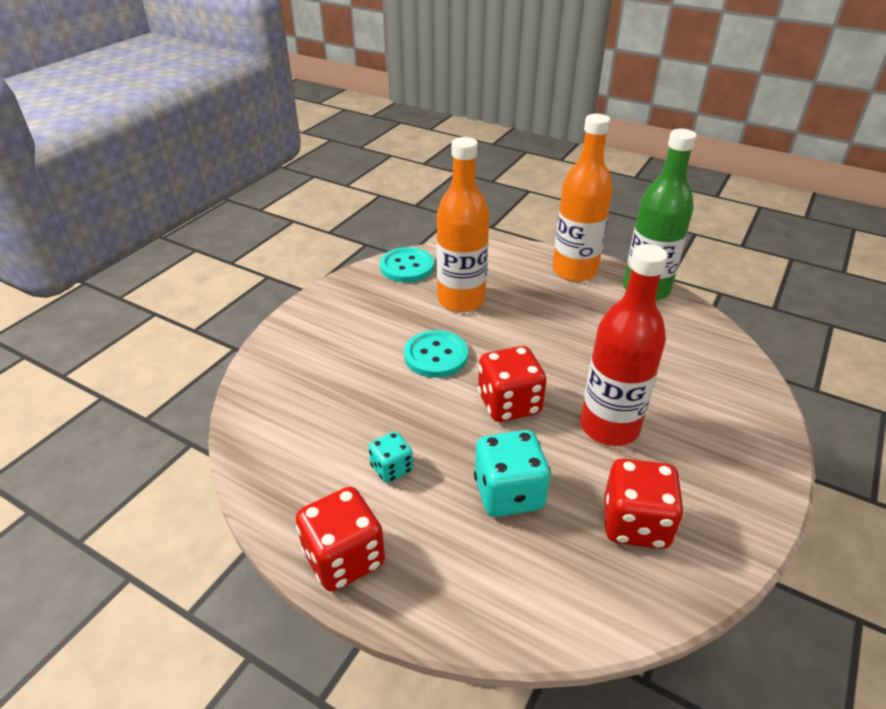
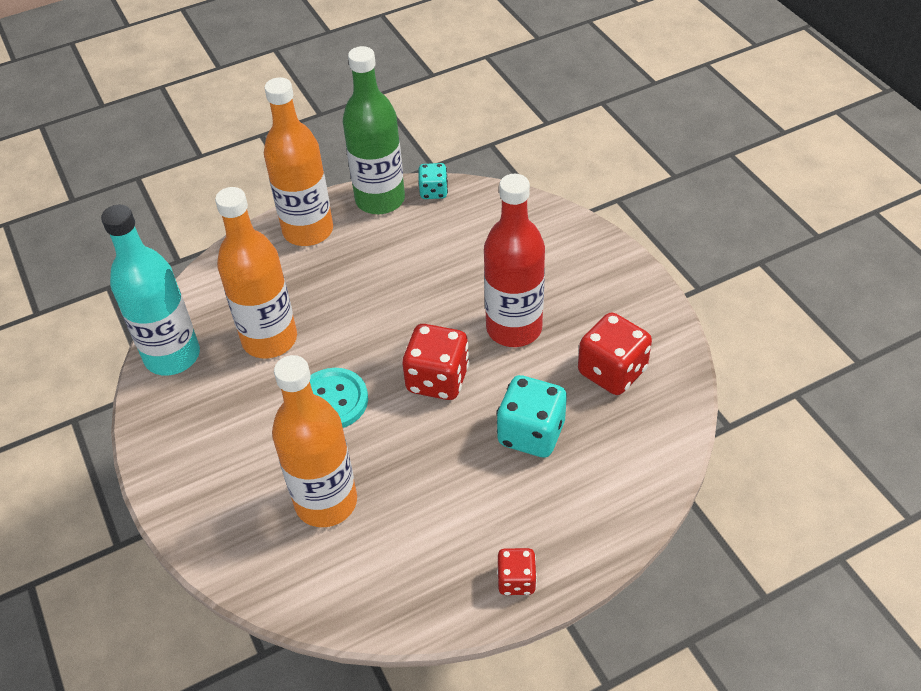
camera: 55 degrees left, 10 degrees up
(342, 396) = (326, 502): none -> orange bottle
(344, 558) = (516, 580): red dice -> red dice, size x0.58
(391, 468) = (446, 503): turquoise dice -> turquoise dice (433, 191)
(407, 267) = (172, 356): turquoise button -> turquoise bottle

